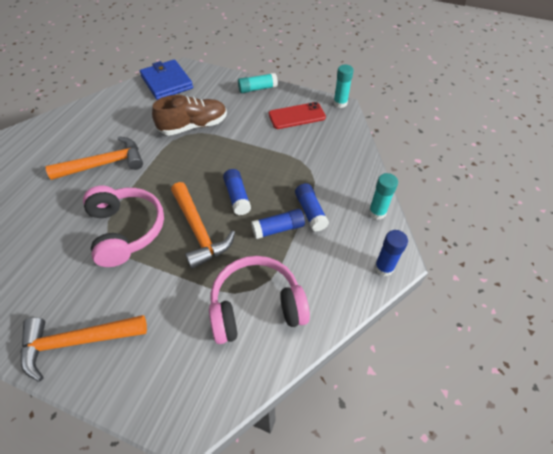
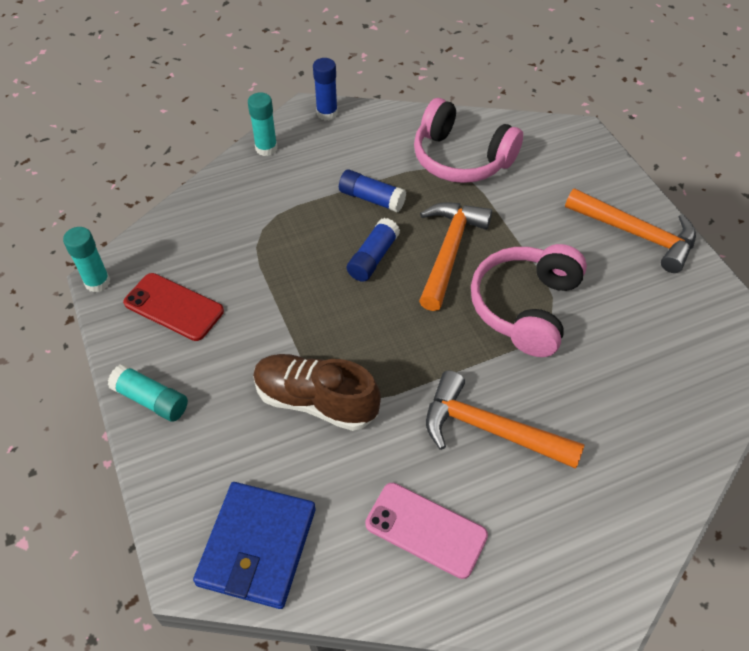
camera: 135 degrees left, 0 degrees up
(107, 119) = (426, 530): none -> pink phone
(310, 212) = (322, 191): blue glue stick -> none

